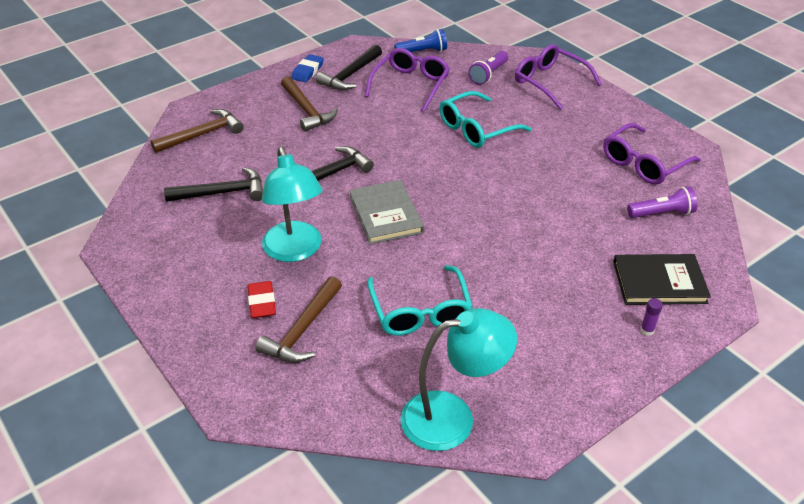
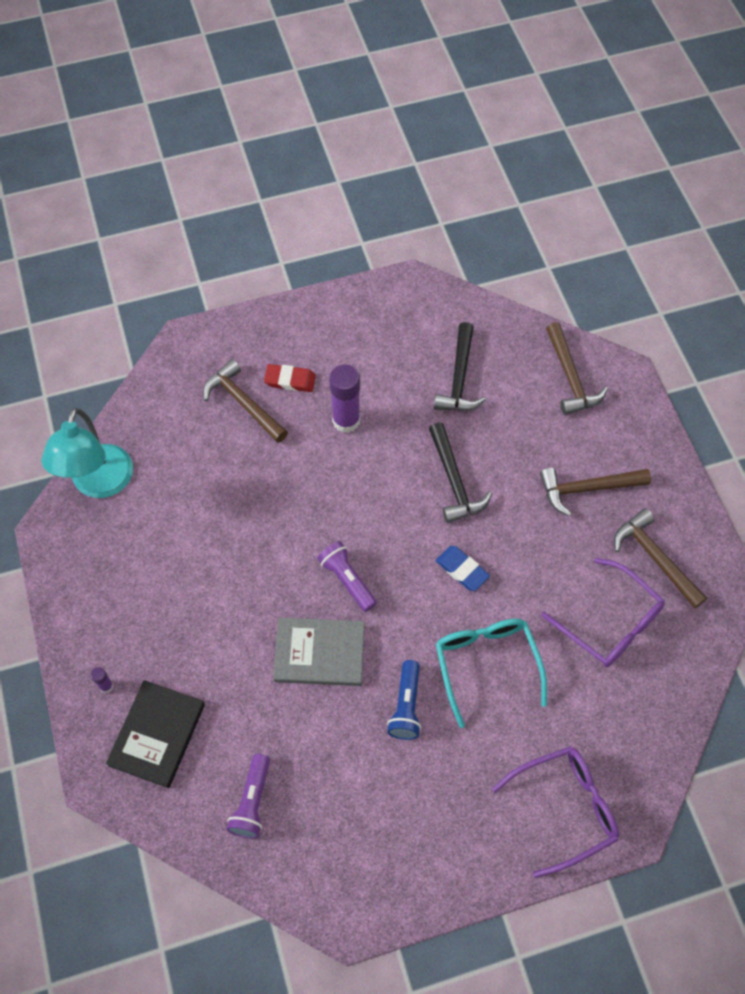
camera: 110 degrees right, 20 degrees up
(295, 251) = (346, 420): turquoise lamp -> purple glue stick
(308, 71) = (678, 512): blue eraser -> blue eraser (462, 570)
(350, 75) = (655, 558): black hammer -> brown hammer
(386, 214) = (367, 514): grey book -> grey book (319, 653)
(420, 312) = (221, 499): turquoise glasses -> none
(422, 52) = (692, 668): blue flashlight -> blue flashlight (406, 706)
(488, 75) = (608, 733): purple flashlight -> purple flashlight (347, 580)
(643, 164) = (346, 834): purple glasses -> none

